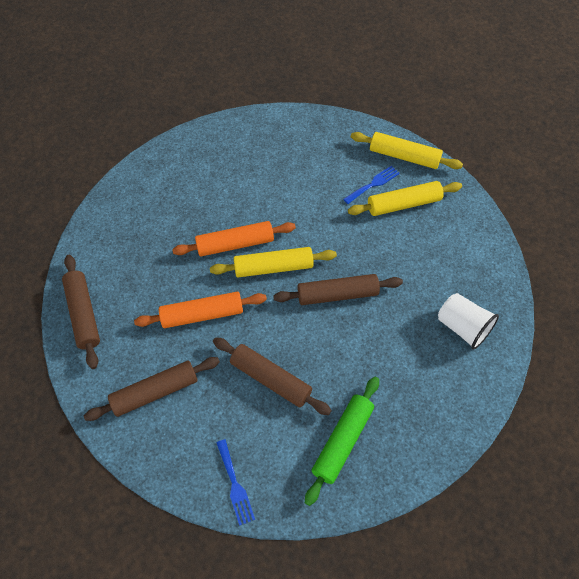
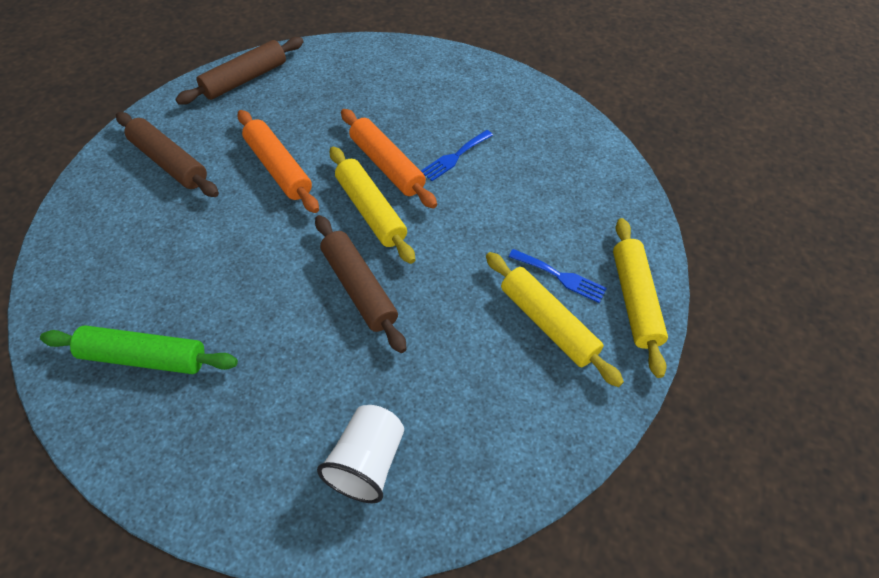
camera: 65 degrees right, 5 degrees down
(235, 485) = (69, 266): blue fork -> blue fork (455, 157)
(270, 379) = (213, 256): brown rolling pin -> none

